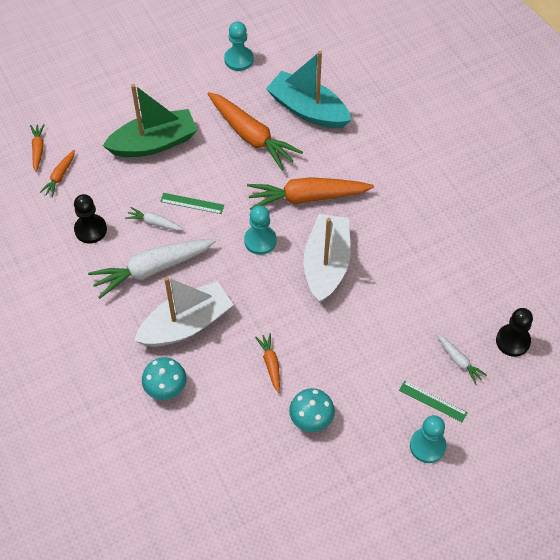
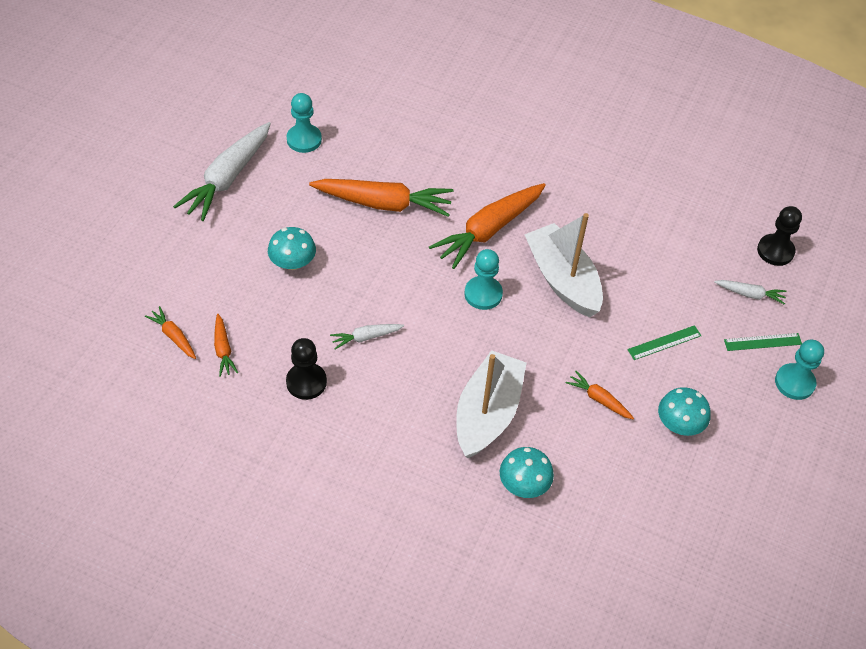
camera: 40 degrees left, 5 degrees down
(152, 269) = (405, 382): white carrot -> white carrot (228, 178)
(154, 143) = (293, 262): green boat -> turquoise mushroom
(192, 203) = (385, 297): green ruler -> green ruler (664, 342)
(308, 109) = (414, 151): turquoise boat -> none

